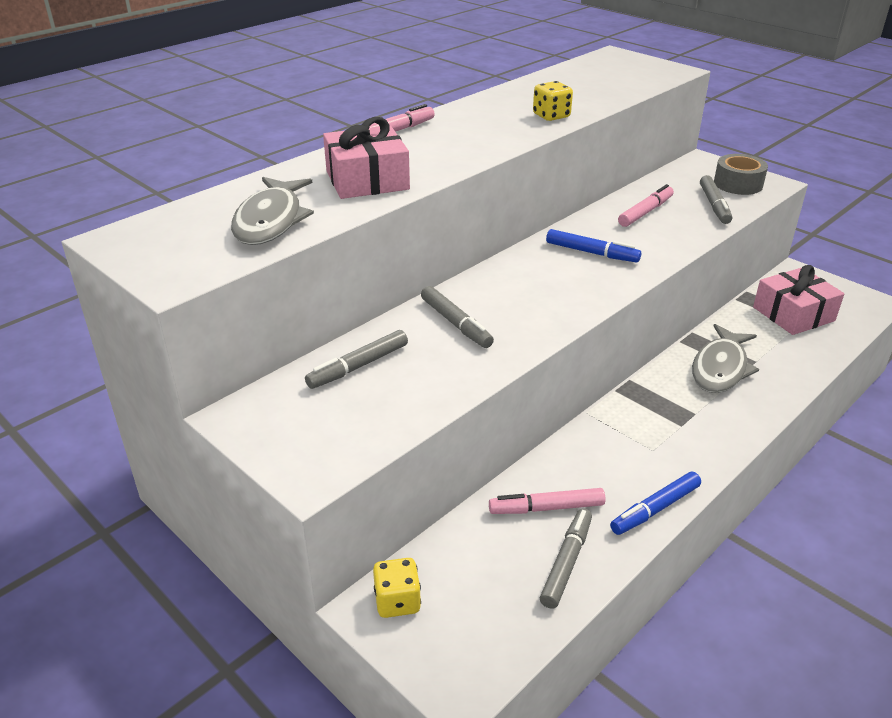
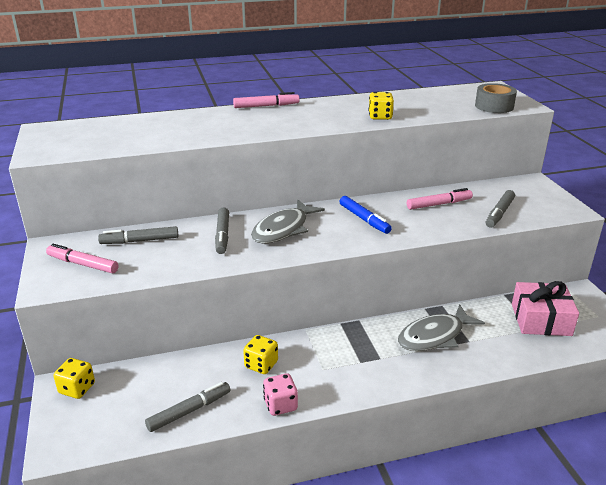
camera: 30 degrees right, 5 degrees down
(270, 221) = (125, 138): grey fish -> grey fish (283, 229)
(367, 180) = (207, 129): pink gift -> none
(546, 508) = (214, 375): pink marker -> pink marker (83, 264)
(584, 473) = (261, 365): none -> yellow dice
(655, 509) = (280, 405): blue marker -> pink dice
(738, 184) = (540, 204): grey tape -> grey tape (494, 106)

